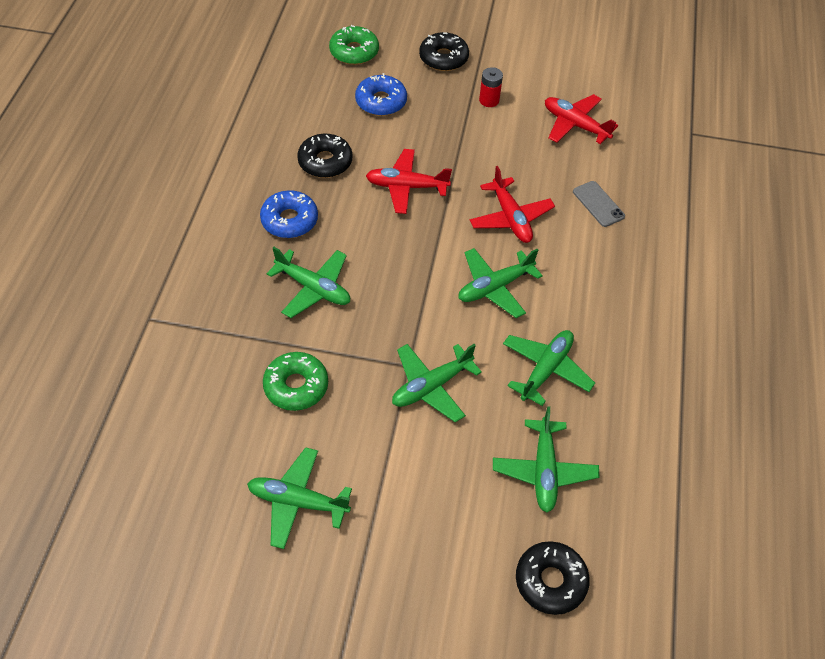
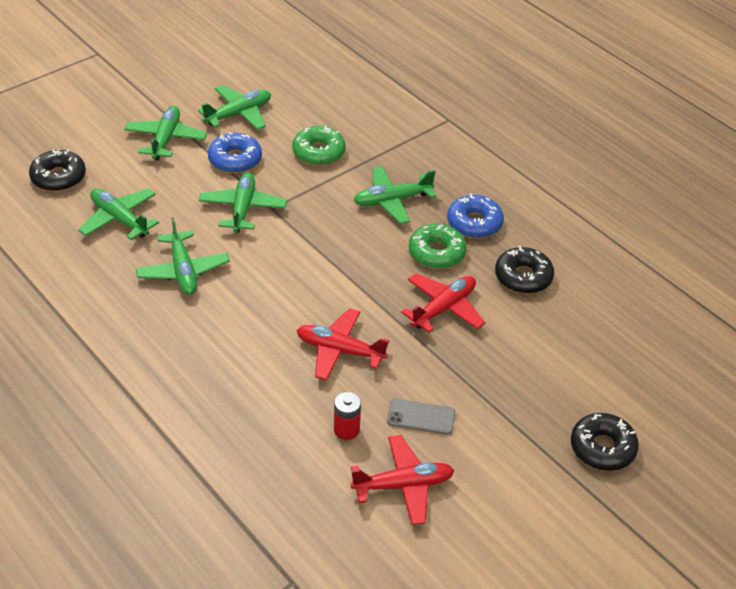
camera: 130 degrees right, 10 degrees down
(354, 52) = (669, 382): green donut -> green donut (436, 253)
(381, 102) = (573, 357): blue donut -> blue donut (235, 160)
(489, 100) = (503, 440): red battery -> red battery (346, 429)
(494, 287) = (283, 293): green plane -> green plane (166, 139)
(598, 204) = (290, 422): grey phone -> grey phone (421, 417)

